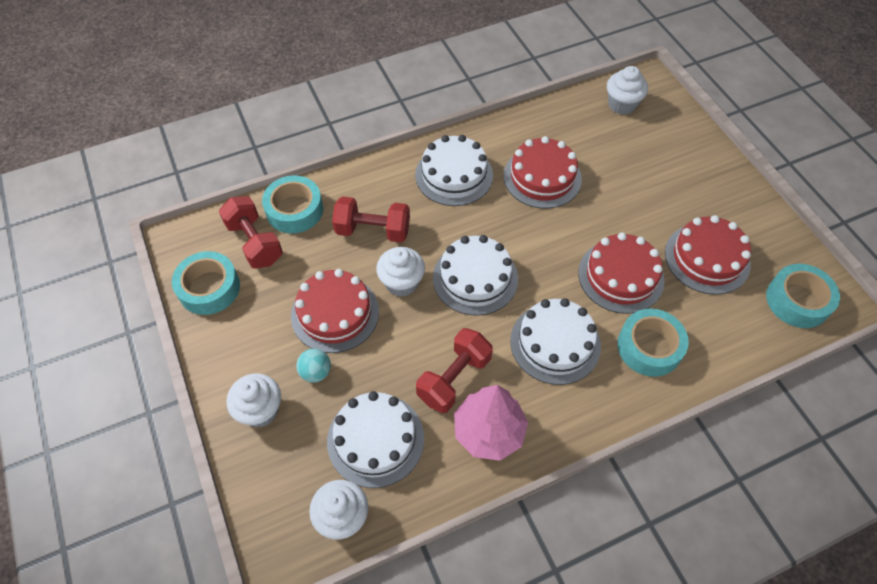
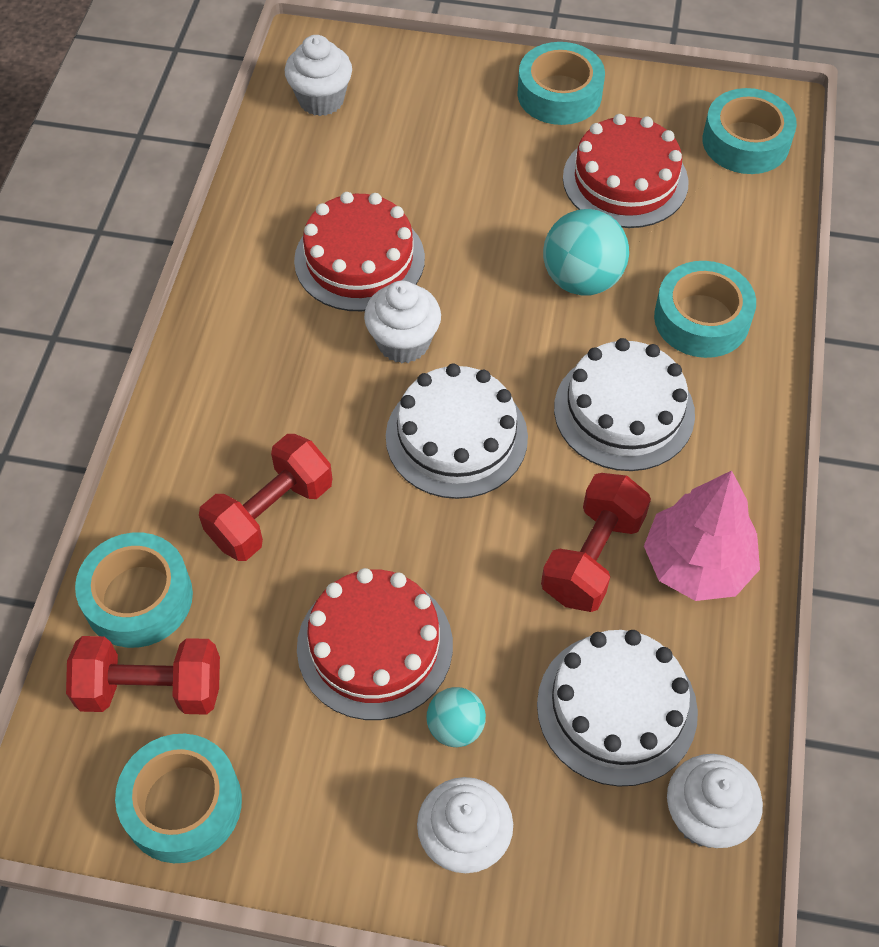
camera: 55 degrees left, 0 degrees up
(402, 283) = (392, 529): white cupcake -> white cupcake (403, 342)
(454, 175) = (262, 355): white cake -> none
(454, 378) = (592, 557): red dumbbell -> red dumbbell turned 45 degrees clockwise
(620, 276) = (582, 279): red cake -> turquoise ball
(733, 195) = (559, 94): none -> turquoise tape

